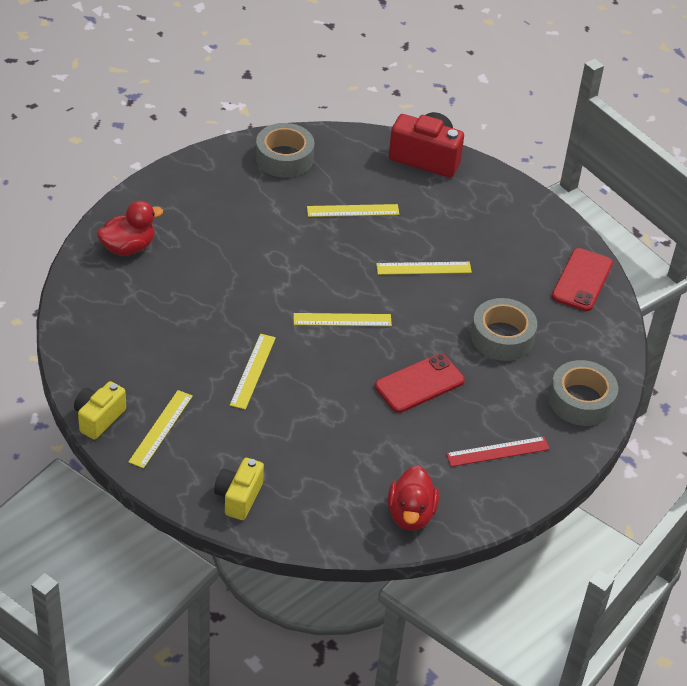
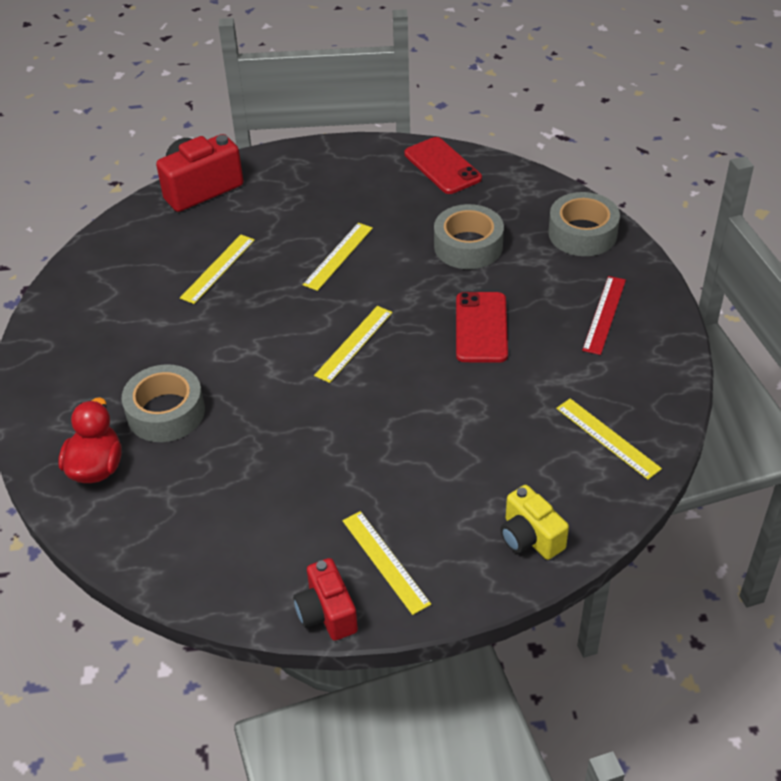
camera: 50 degrees left, 0 degrees up
(99, 418) = (327, 613): yellow camera -> red camera
(252, 371) = (365, 444): yellow ruler -> yellow ruler (607, 438)
(284, 158) = (97, 283): grey tape -> grey tape (166, 412)
(411, 514) = (641, 411): red duck -> none

